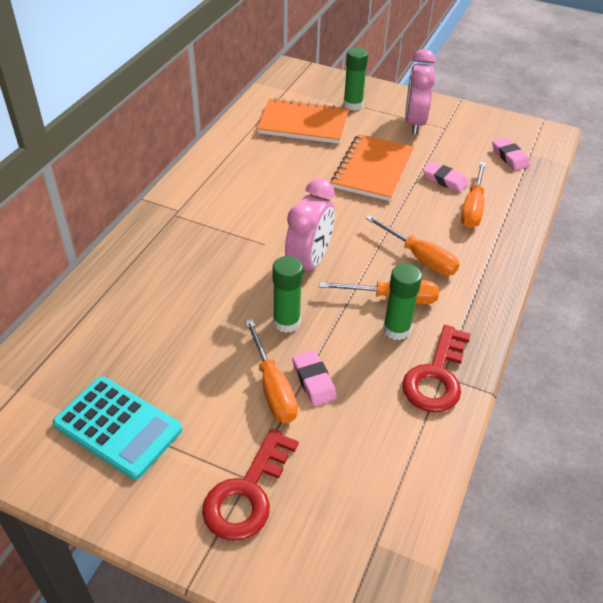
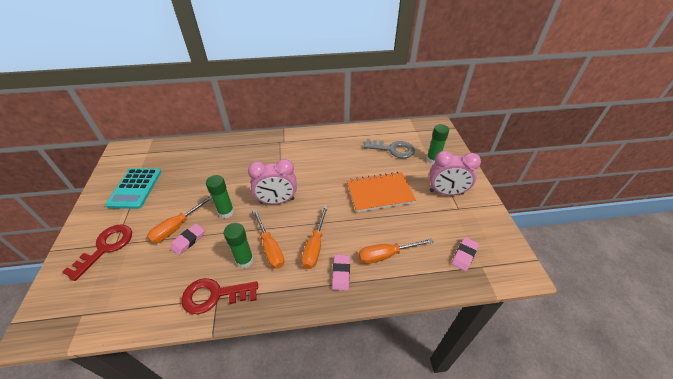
camera: 60 degrees right, 0 degrees up
(247, 493) = (106, 247): red key -> red key turned 120 degrees clockwise
(303, 124) = (393, 149): orange notebook -> grey key
(414, 123) = (446, 192): pink clock -> pink clock turned 150 degrees counterclockwise
(444, 180) = (402, 229): pink eraser -> pink eraser (341, 273)

